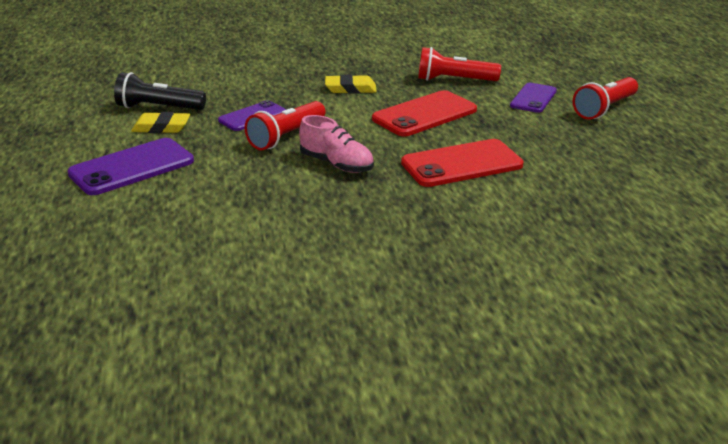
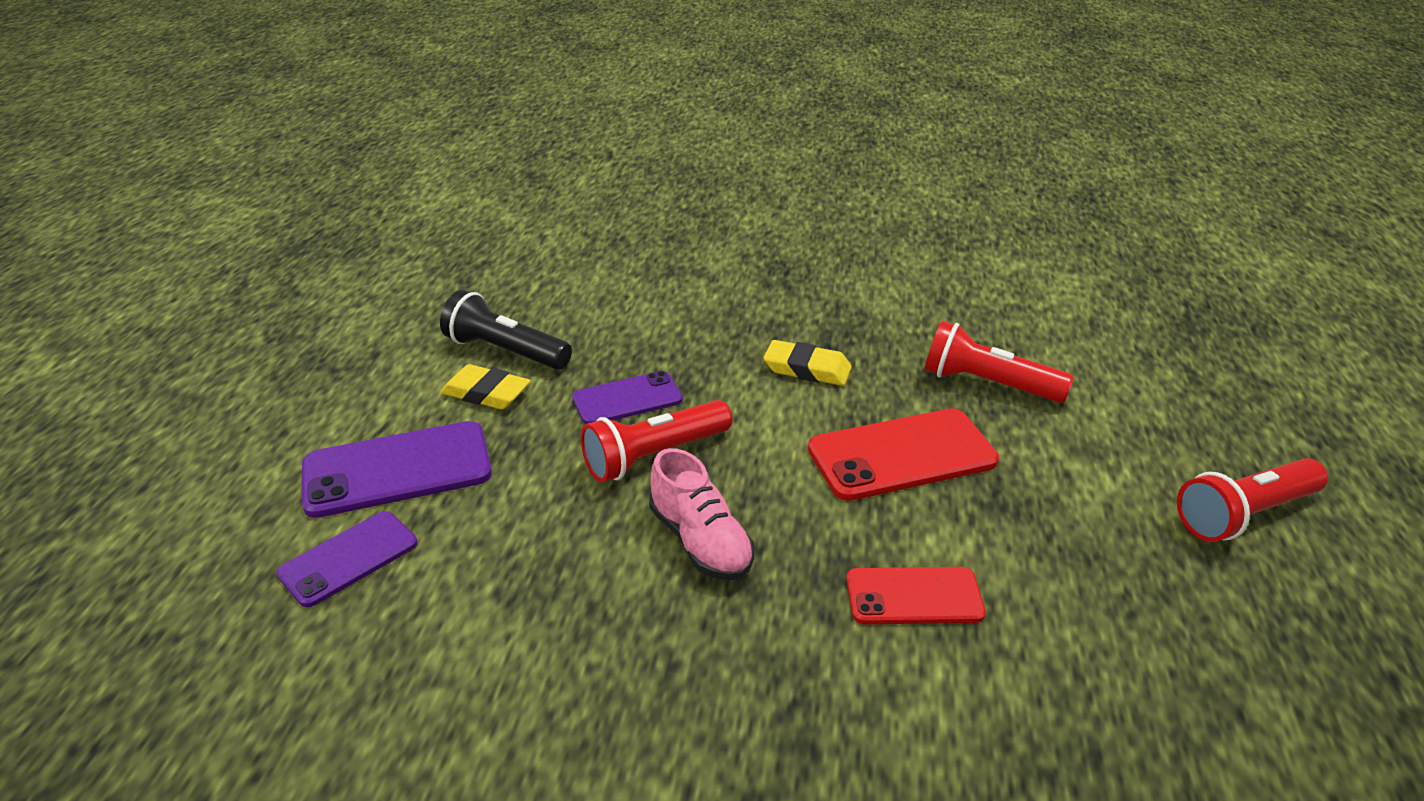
camera: 20 degrees right, 5 degrees up
(461, 164) = (914, 596): red phone -> red phone, size x0.63
(533, 98) = (1113, 457): purple phone -> purple phone (349, 558)

